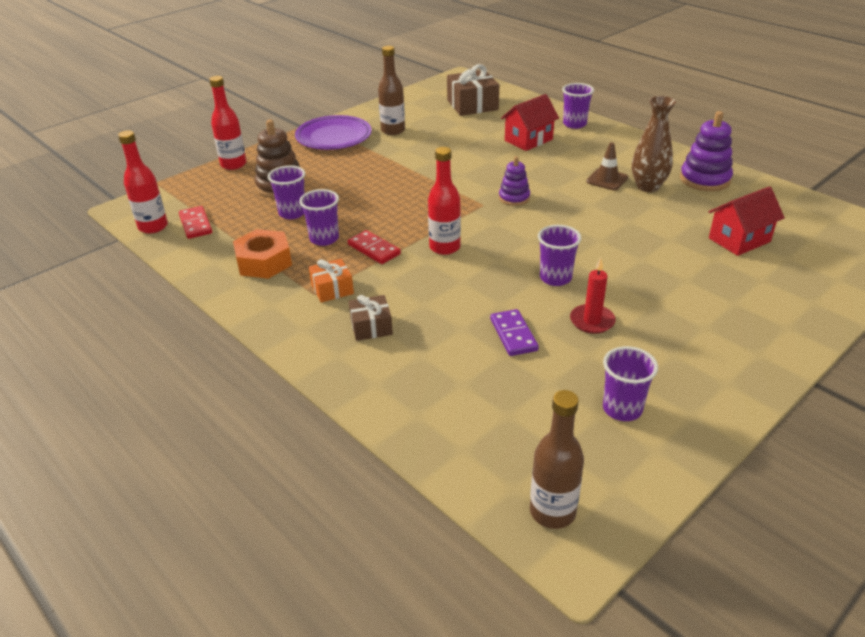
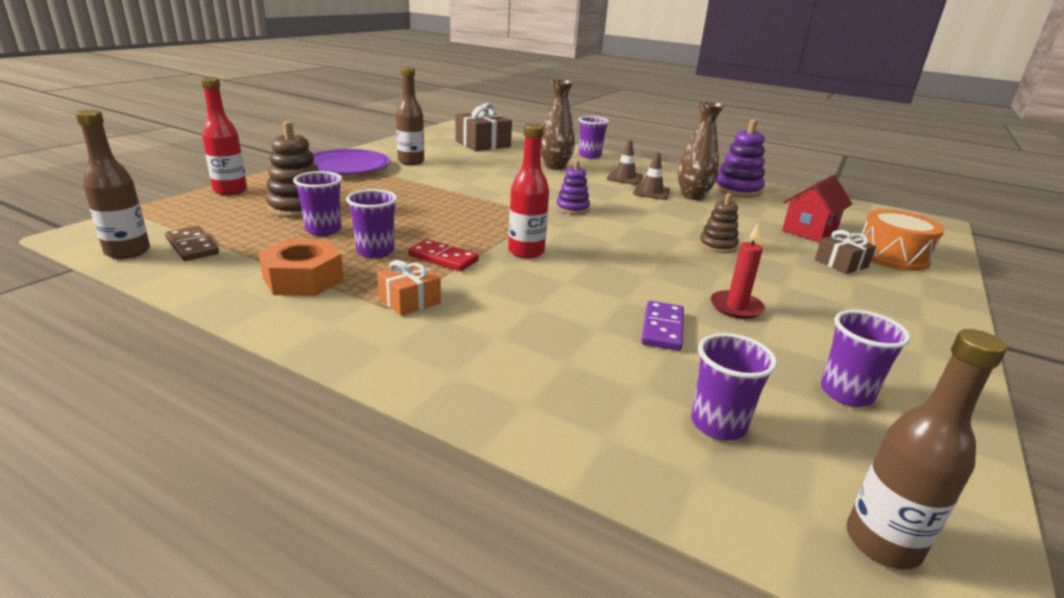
camera: 20 degrees left, 10 degrees down
(153, 227) = (127, 252): red bottle -> brown bottle
(195, 224) = (192, 246): red domino -> brown domino
(371, 326) = (482, 336): brown gift -> brown gift (841, 263)
(513, 335) = (662, 328): purple domino -> purple domino turned 45 degrees clockwise
(528, 140) = (555, 166): red house -> brown vase
(555, 278) = (666, 271): purple cup -> purple cup (718, 424)
(592, 158) = (624, 178): none -> brown traffic cone
(626, 252) = (717, 246): none -> brown stacking toy
(803, 278) = (892, 256): none -> orange drum

